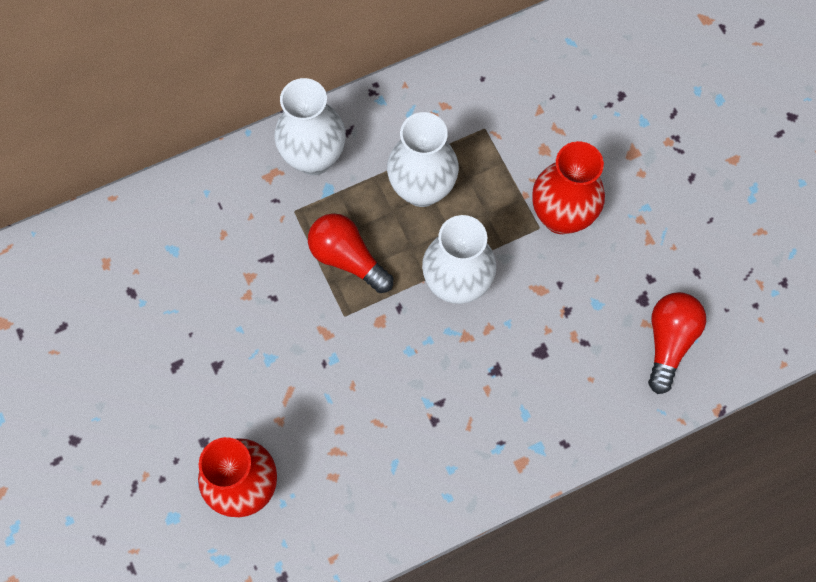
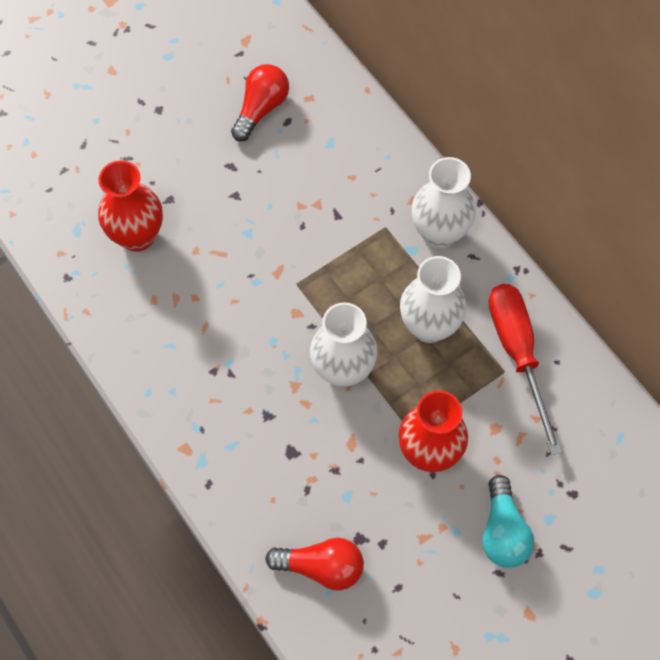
camera: 80 degrees right, 5 degrees down
(347, 258) = (349, 276): red light bulb -> red light bulb (261, 109)
(468, 112) = (518, 354): none -> red screwdriver
(651, 165) = (503, 531): none -> turquoise light bulb

